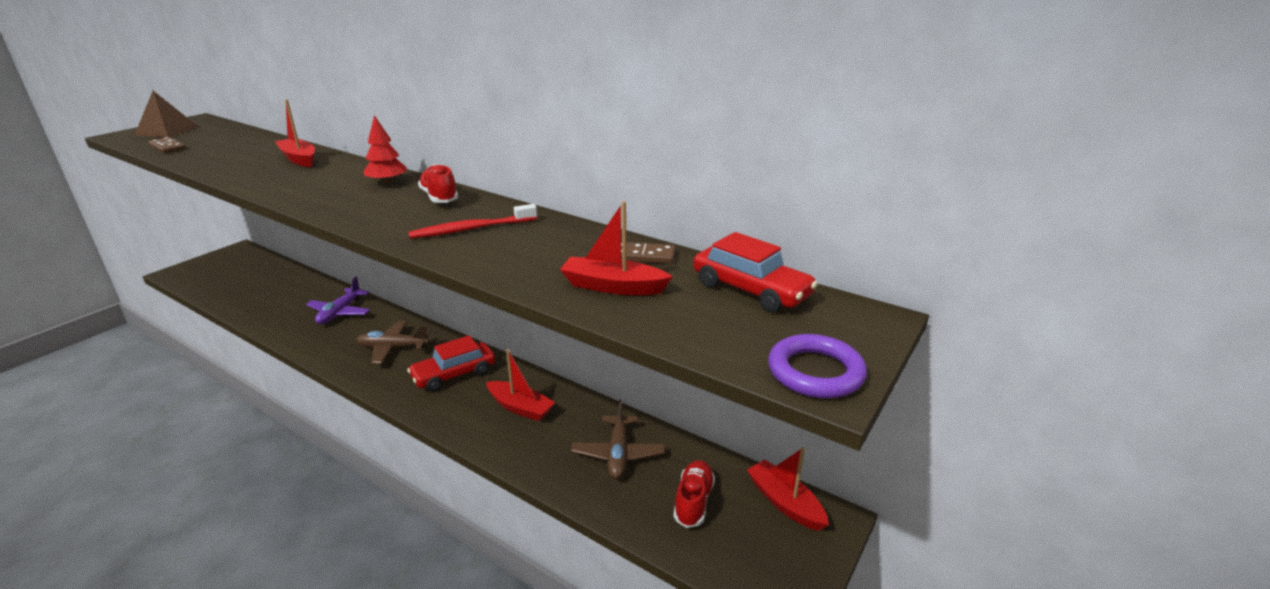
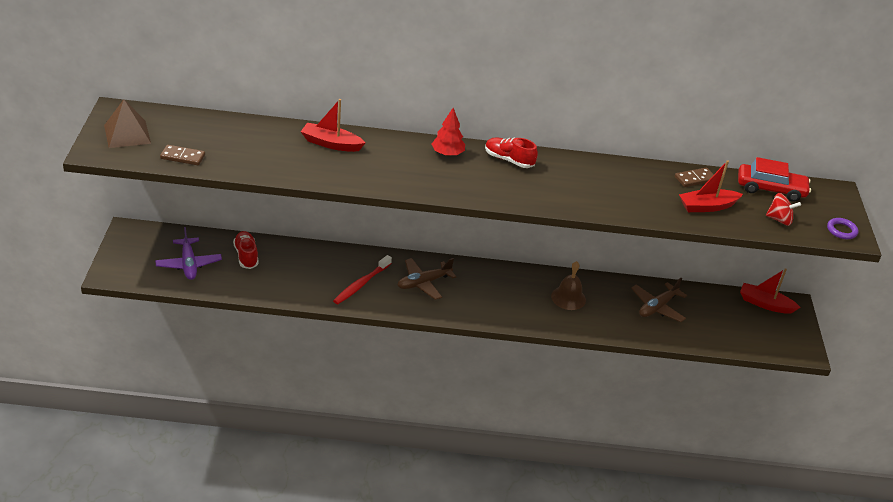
camera: 35 degrees left, 10 degrees up
(340, 312) = (336, 266): purple plane -> purple plane (189, 264)
(454, 374) = (496, 289): red car -> none
(471, 229) = (574, 184): red toothbrush -> red toothbrush (361, 284)
(520, 407) = (568, 298): red boat -> brown bell
(618, 454) = (657, 307): brown plane -> brown plane turned 75 degrees clockwise
(693, 501) = (722, 320): red shoe -> red shoe (246, 256)
(711, 328) = (779, 220): none -> red spinning top
(815, 372) = (841, 230): purple ring -> purple ring, size x0.65

